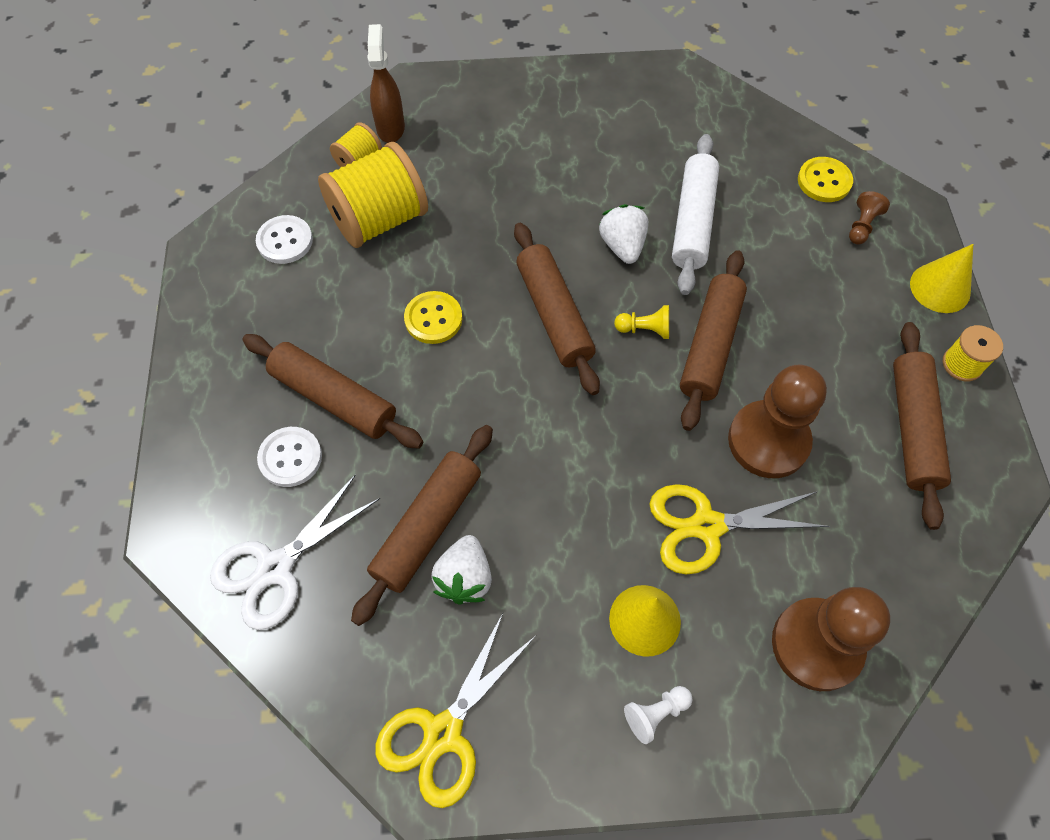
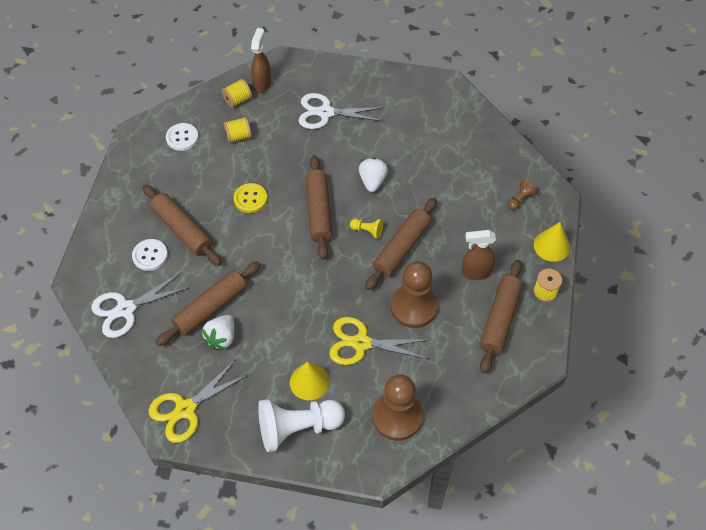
camera: 15 degrees right, 5 degrees down
(379, 220) = (238, 136): yellow spool -> yellow spool, size x0.49
(507, 153) = (325, 113): none -> white scissors
(655, 713) = (298, 428): white pawn -> white pawn, size x2.28
(693, 222) = (419, 176): white rolling pin -> none
(824, 181) = (508, 168): yellow button -> none
(842, 358) = (475, 272): none -> brown spray bottle

